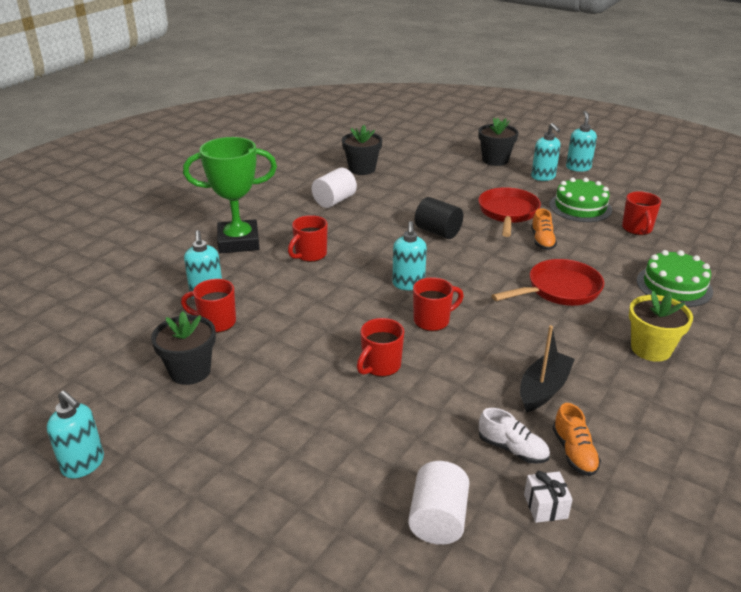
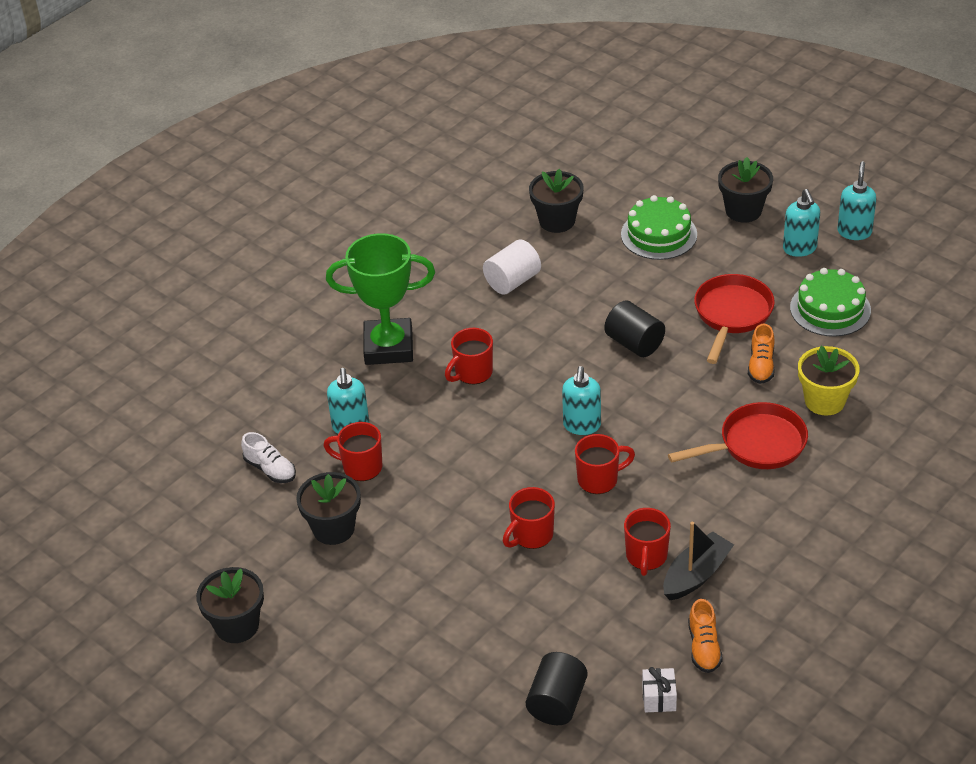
camera: 10 degrees right, 10 degrees up
(83, 464) = (237, 625): turquoise soap dispenser -> black flower pot
(438, 519) = (557, 702): white cylinder -> black cylinder
(512, 449) = (644, 639): white shoe -> white shoe (270, 469)
(637, 229) = (889, 352): red mug -> red mug (646, 557)
(651, 349) = (831, 533): yellow flower pot -> yellow flower pot (824, 401)
(674, 286) = (896, 446): green cake -> green cake (659, 234)

